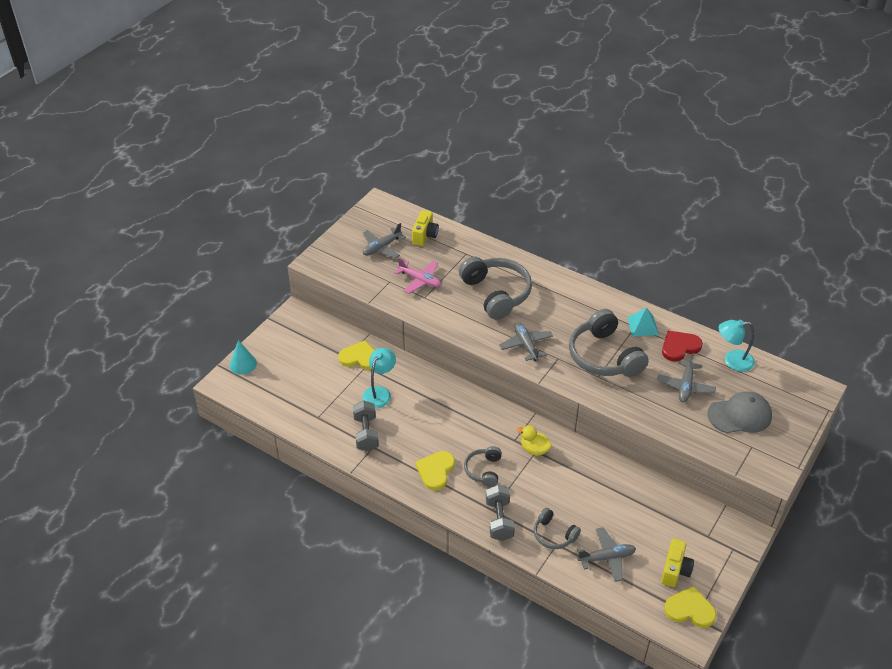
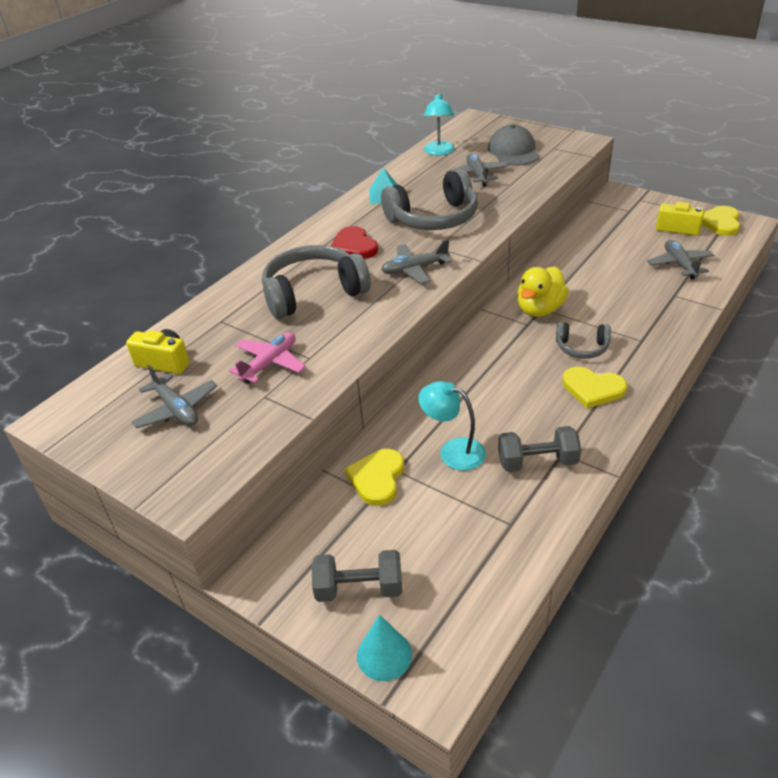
camera: 85 degrees left, 5 degrees down
(499, 520) = (656, 335): grey dumbbell -> grey dumbbell (359, 588)
(534, 449) = (540, 309): yellow duck -> yellow duck, size x1.55
(554, 534) = (662, 297): grey headphones -> none
(679, 347) = (419, 176): red heart -> red heart (354, 246)
(685, 386) = (477, 175): grey plane -> grey plane turned 120 degrees counterclockwise

